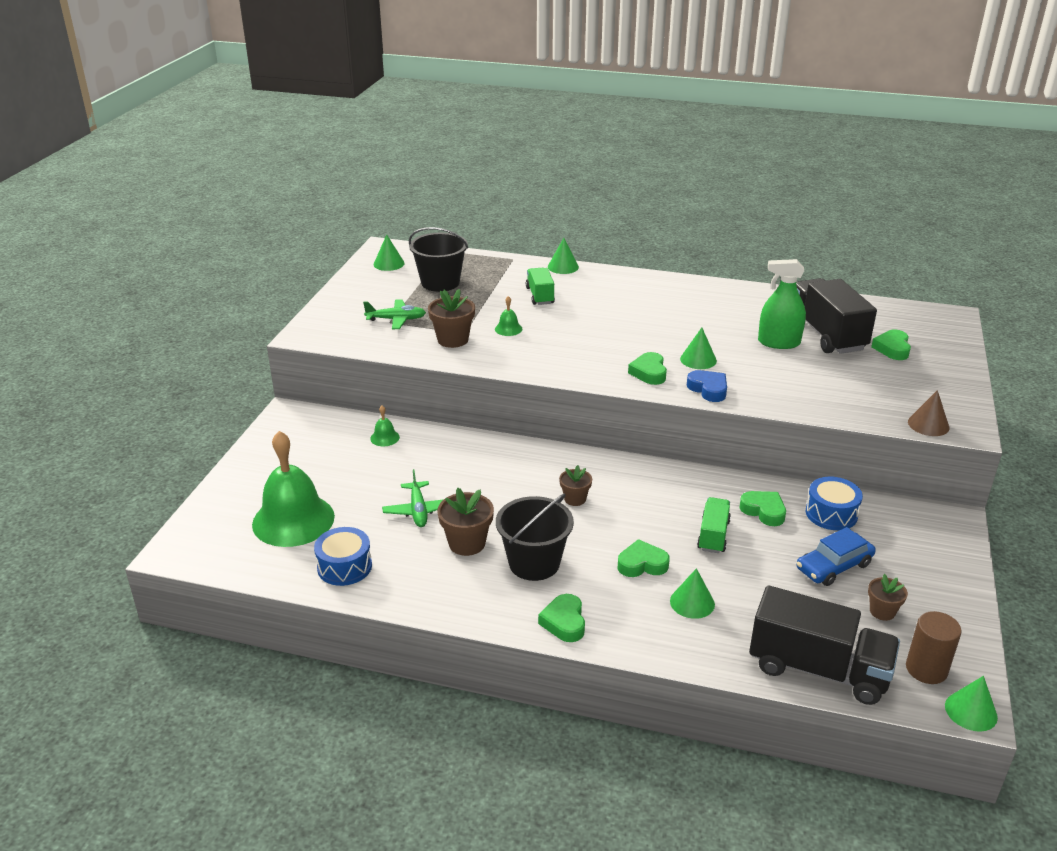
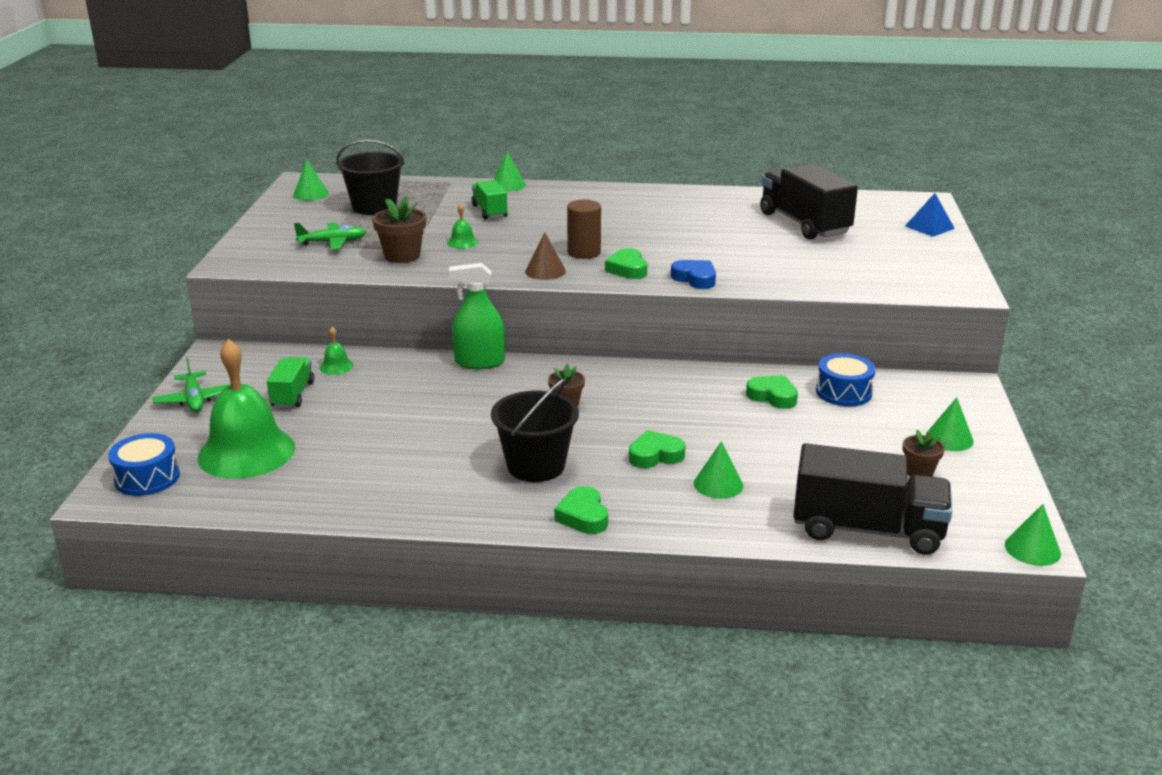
camera: 10 degrees left, 5 degrees down
(344, 567) = (318, 490): blue drum -> blue drum (147, 478)
(418, 510) = (392, 430): green plane -> green plane (194, 399)
(467, 543) = (455, 455): brown flower pot -> none
(698, 359) = (677, 254): green cone -> green cone (949, 438)
(713, 535) = (725, 422): green truck -> green truck (293, 395)
(779, 342) = (757, 234): green spray bottle -> green spray bottle (479, 362)
(834, 566) = (859, 438): blue car -> none
(892, 349) = (875, 231): green heart -> none
(926, 669) = (977, 517): brown cylinder -> brown cylinder (584, 252)
(928, 424) = (930, 291): brown cone -> brown cone (545, 271)
(947, 348) = (929, 227): none -> blue pyramid

